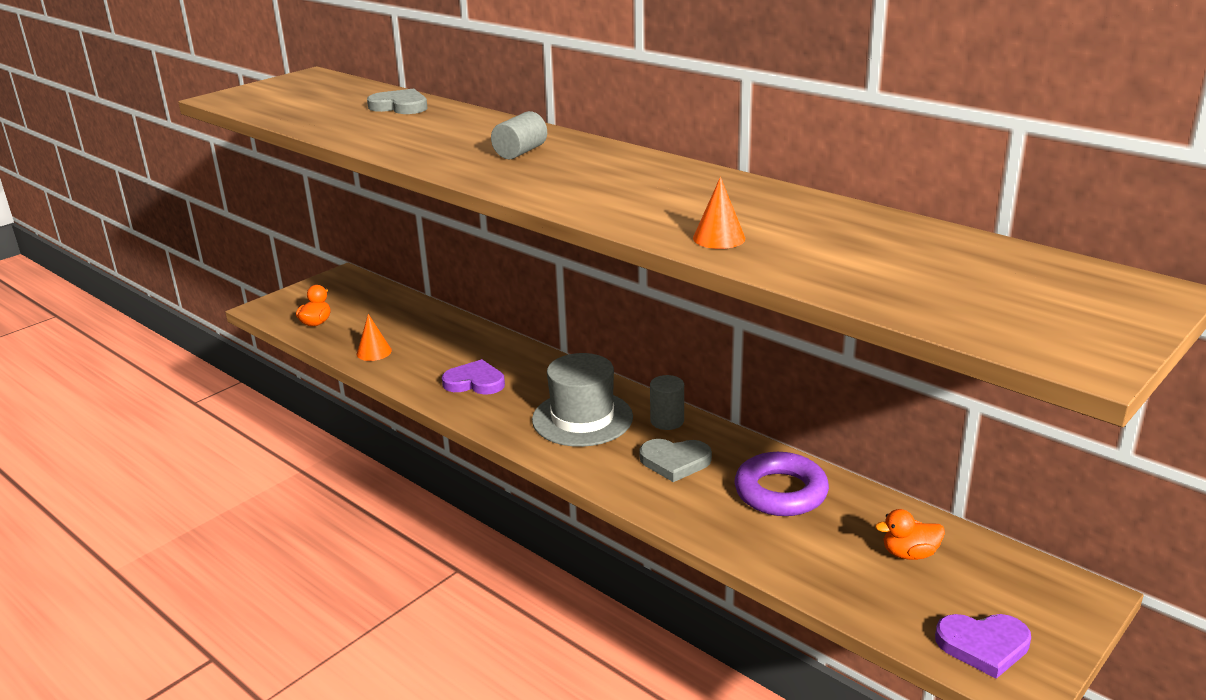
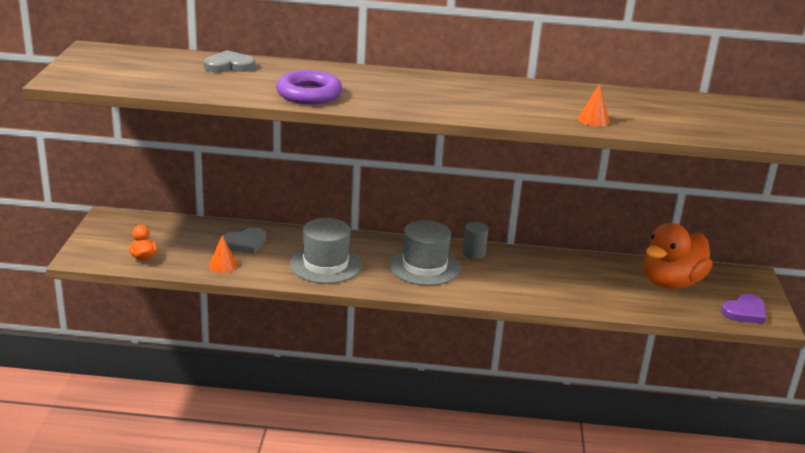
camera: 40 degrees left, 0 degrees up
(475, 382) = (325, 264): purple heart -> grey hat
(520, 152) = (385, 87): grey cylinder -> none
(675, 462) = (508, 274): grey heart -> grey heart (245, 243)
(780, 492) = (580, 273): purple ring -> purple ring (309, 94)
(909, 554) = (671, 283): orange duck -> orange duck, size x2.31

